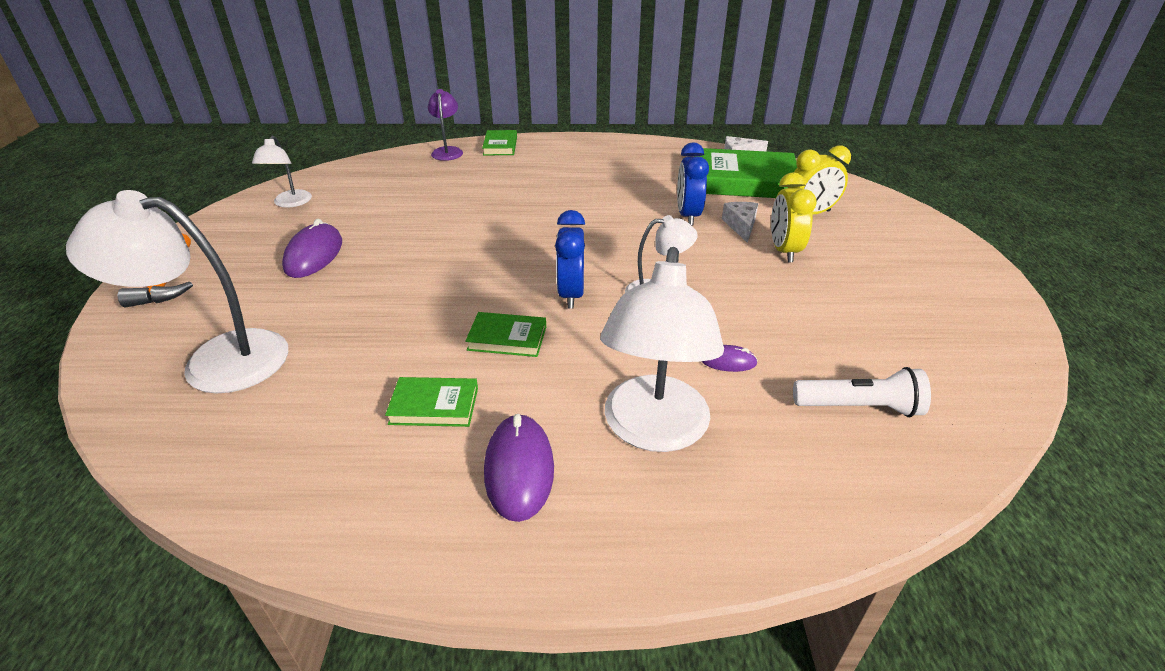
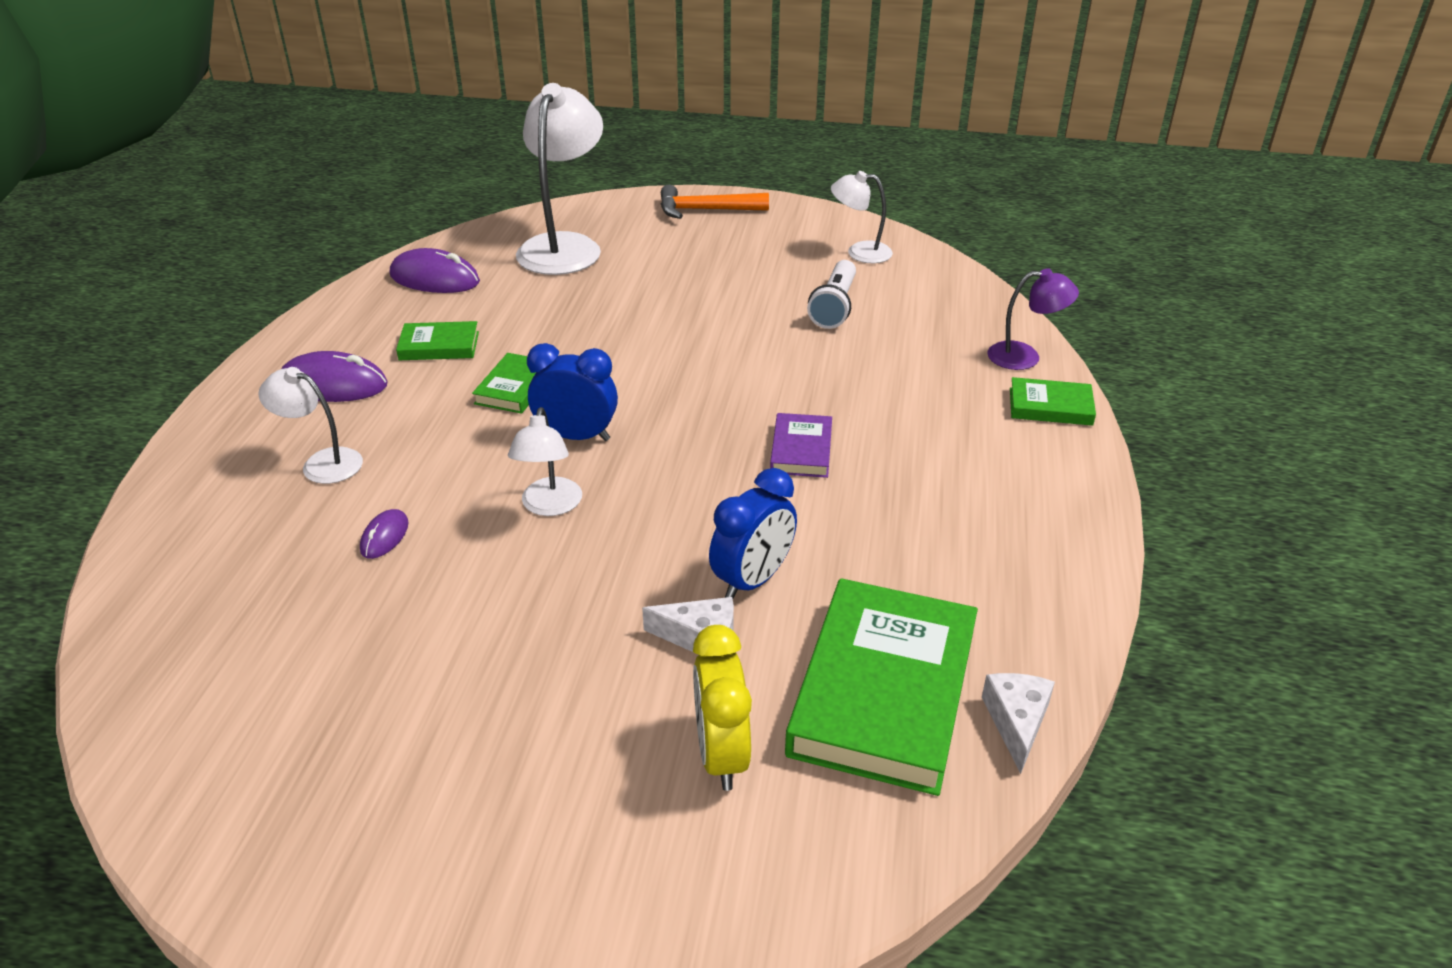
camera: 100 degrees right, 0 degrees up
(314, 255) = (729, 275): purple mouse -> purple mouse (435, 279)
(434, 406) = (439, 346): green book -> green book turned 75 degrees clockwise
(562, 210) = (801, 450): none -> purple book
(653, 431) = (322, 463): white lamp -> white lamp, size x0.53
(688, 215) = (752, 580): blue clock -> blue clock turned 120 degrees clockwise
(784, 251) = (603, 669): yellow clock -> none
(859, 407) = (244, 623): white flashlight -> white flashlight (834, 307)

